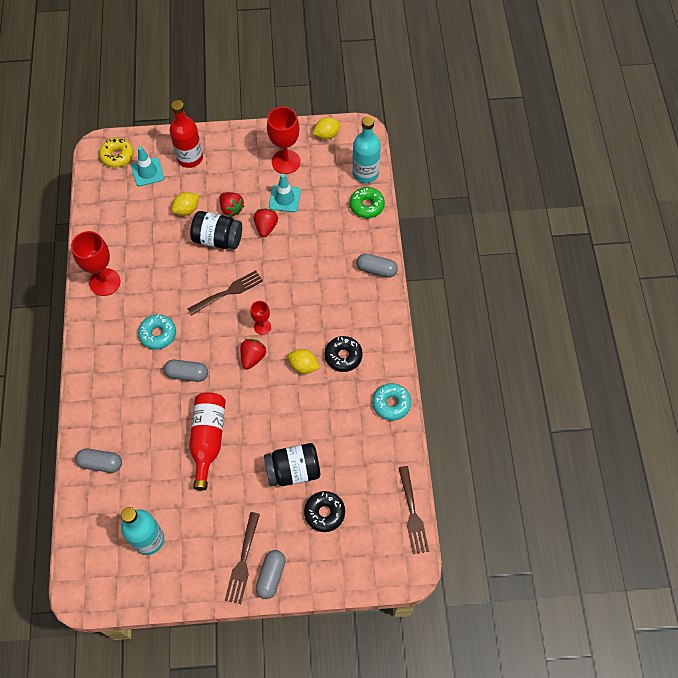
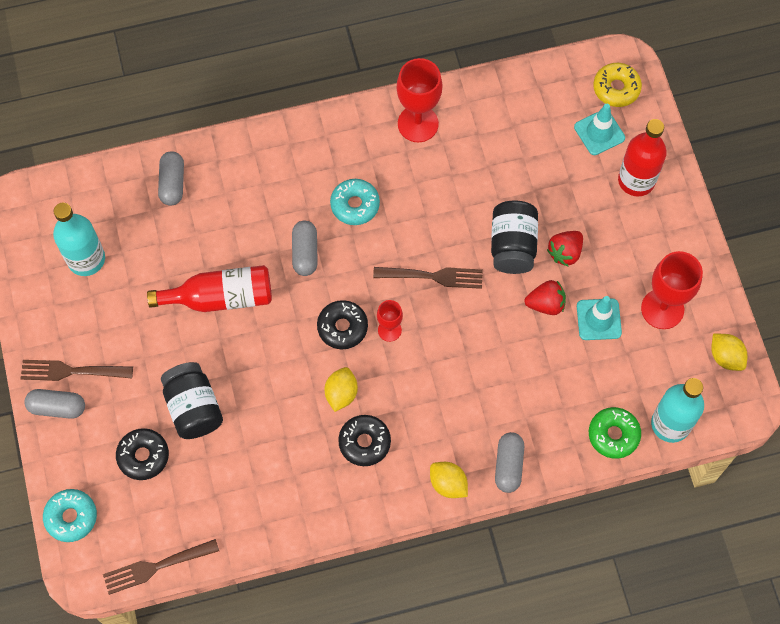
camera: 80 degrees right, 5 degrees up
(187, 210) = (550, 196): yellow lemon -> yellow lemon (448, 484)
(228, 292) = (433, 276): brown fork -> brown fork turned 45 degrees counterclockwise
(253, 357) = (342, 327): red strawberry -> black donut
(391, 404) = (305, 517): turquoise donut -> turquoise donut (71, 517)

